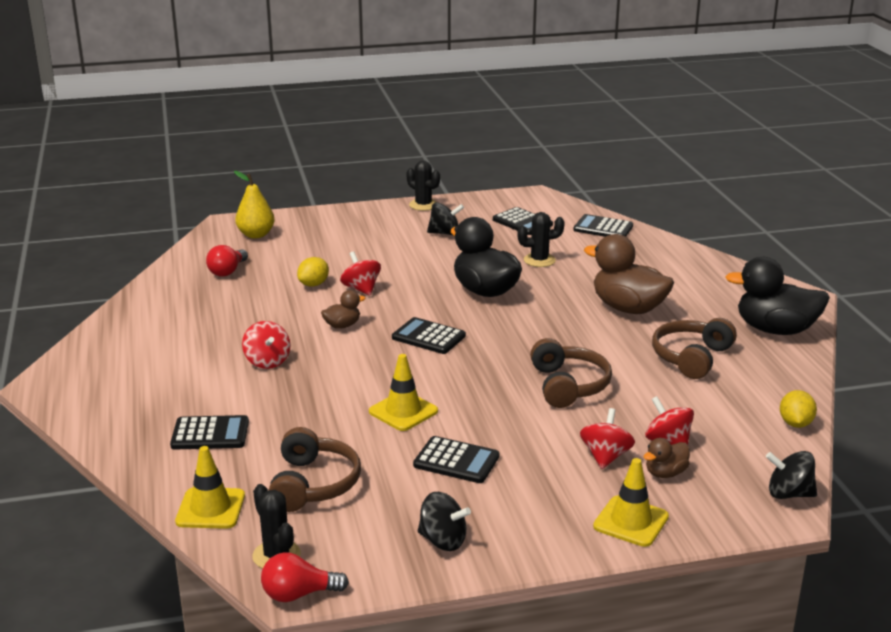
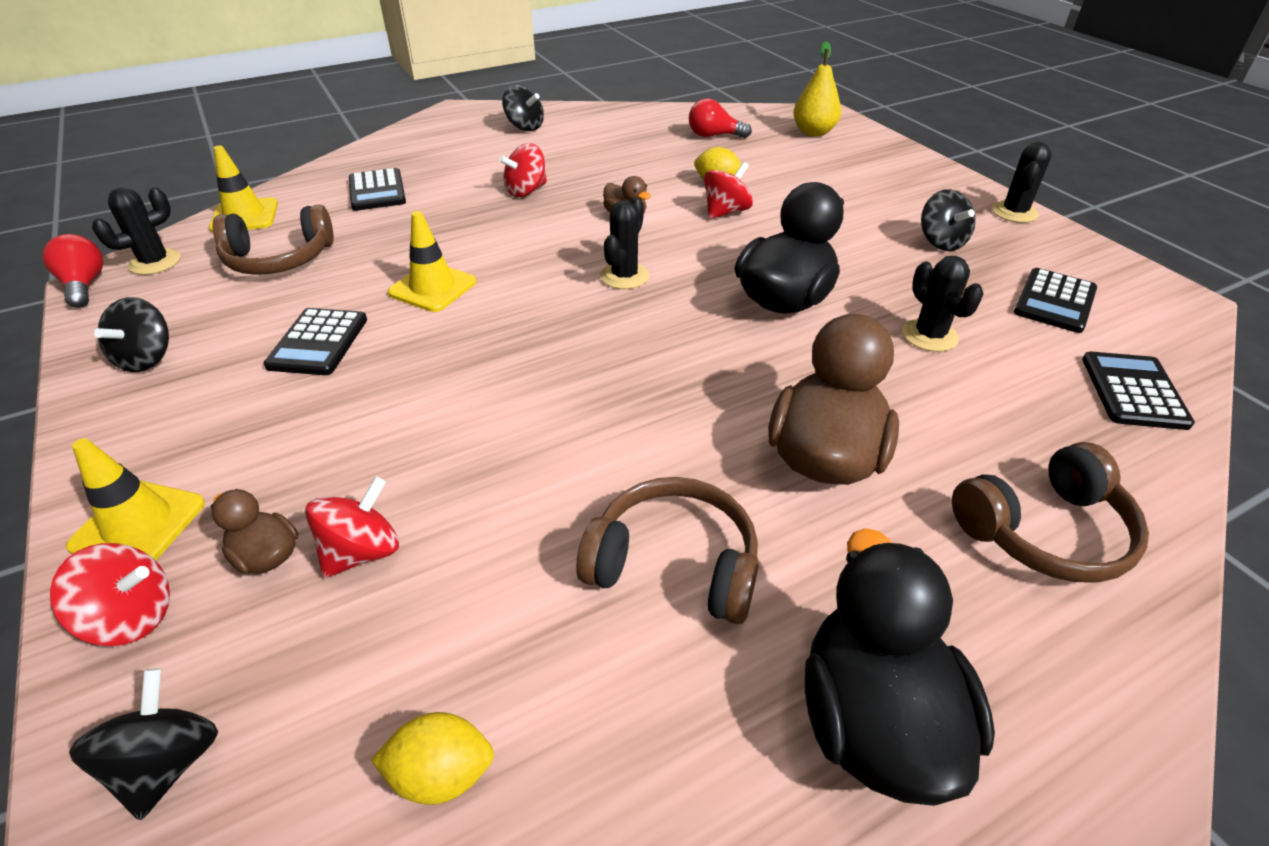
camera: 75 degrees right, 15 degrees up
(127, 351) = (524, 127): none -> black spinning top
(428, 337) = (624, 276): black calculator -> black cactus
(568, 385) = (527, 414): brown headphones -> brown headphones (1044, 531)
(605, 457) = (321, 478): red spinning top -> red spinning top (131, 617)

